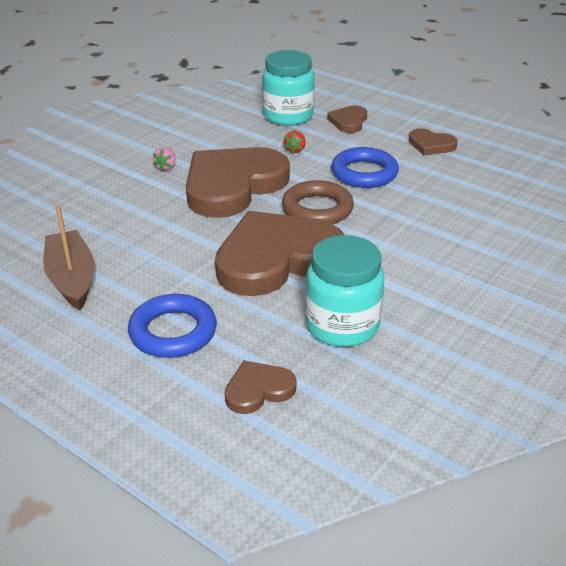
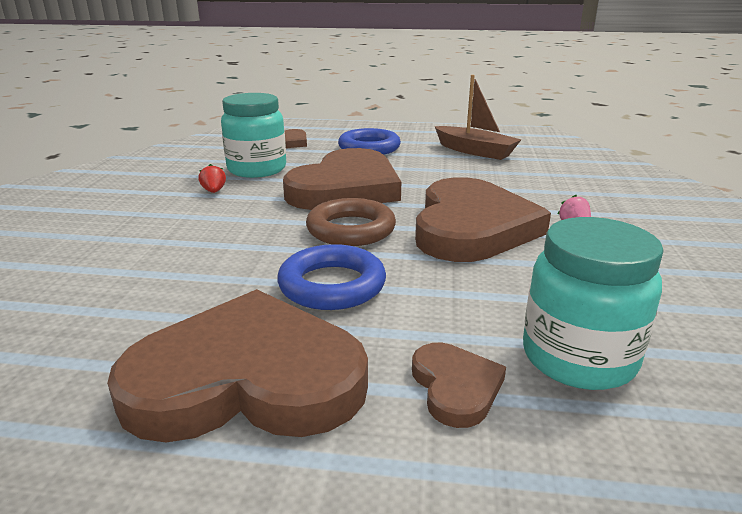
camera: 150 degrees right, 10 degrees down
(295, 150) = (468, 291): red strawberry -> red strawberry (214, 191)
(431, 145) = (247, 379): brown heart -> brown heart, size x2.23

